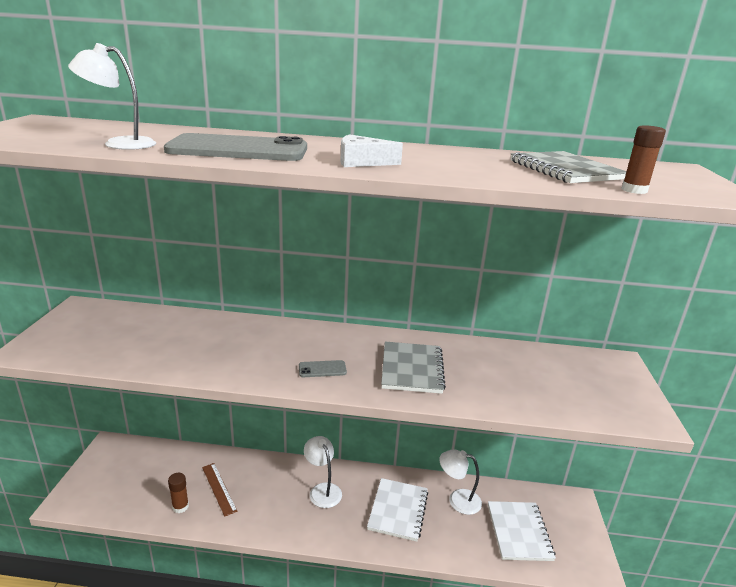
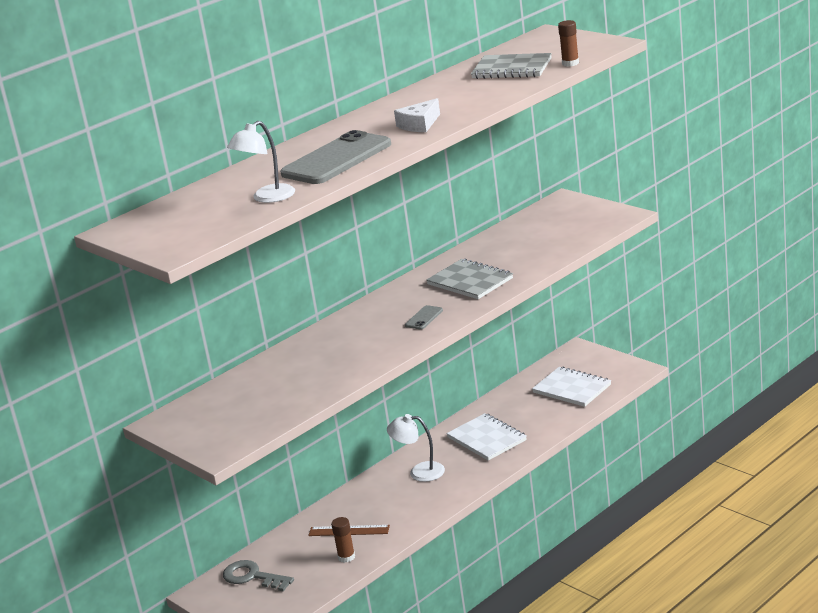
camera: 45 degrees left, 0 degrees up
(136, 463) = (252, 577): none -> grey key
(457, 500) = (511, 405): white lamp -> none

